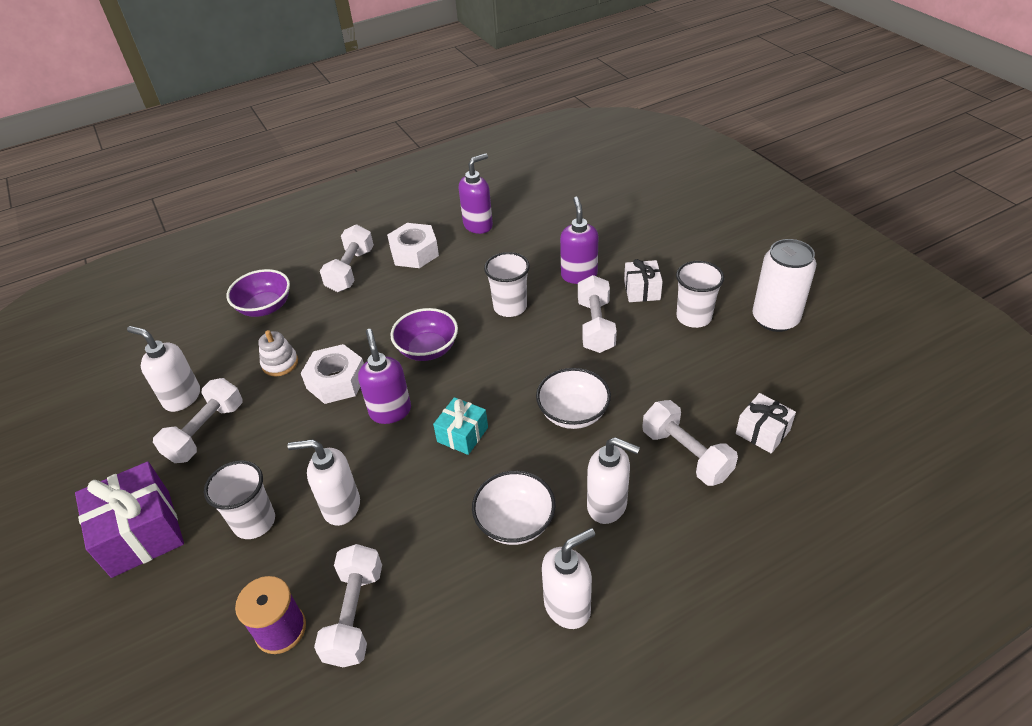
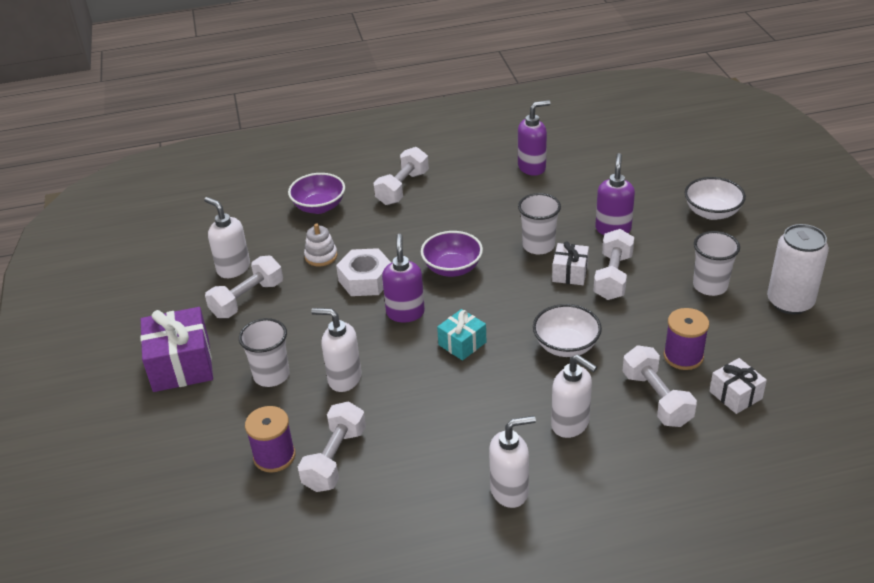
camera: 15 degrees right, 5 degrees down
(414, 252) = (465, 182): white nut -> none
(515, 522) = (486, 420): white bowl -> white bowl (712, 212)
(642, 290) = (669, 253): white gift -> white gift (570, 273)
(695, 399) = (683, 356): none -> purple spool

